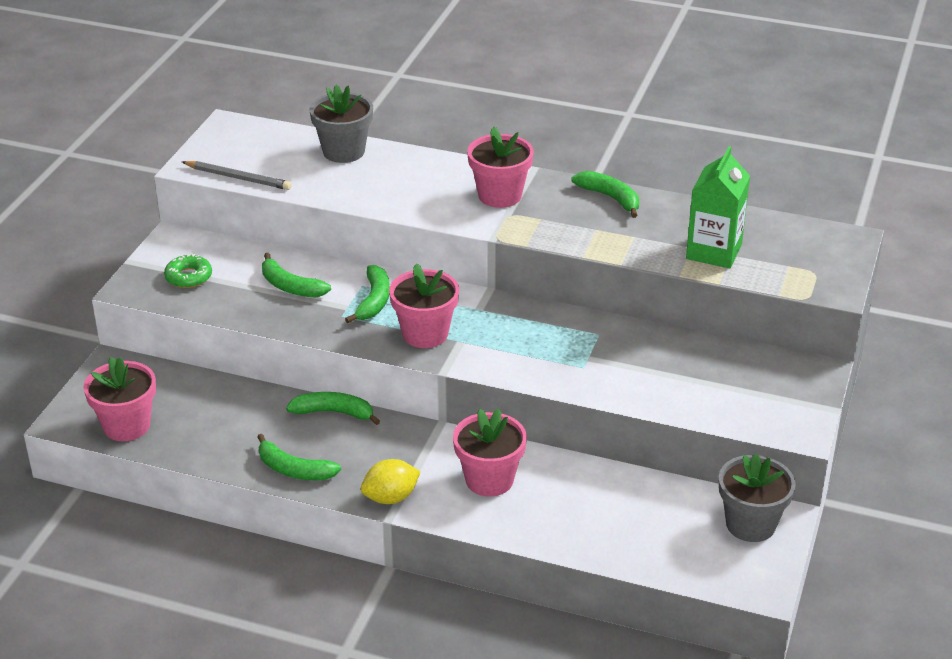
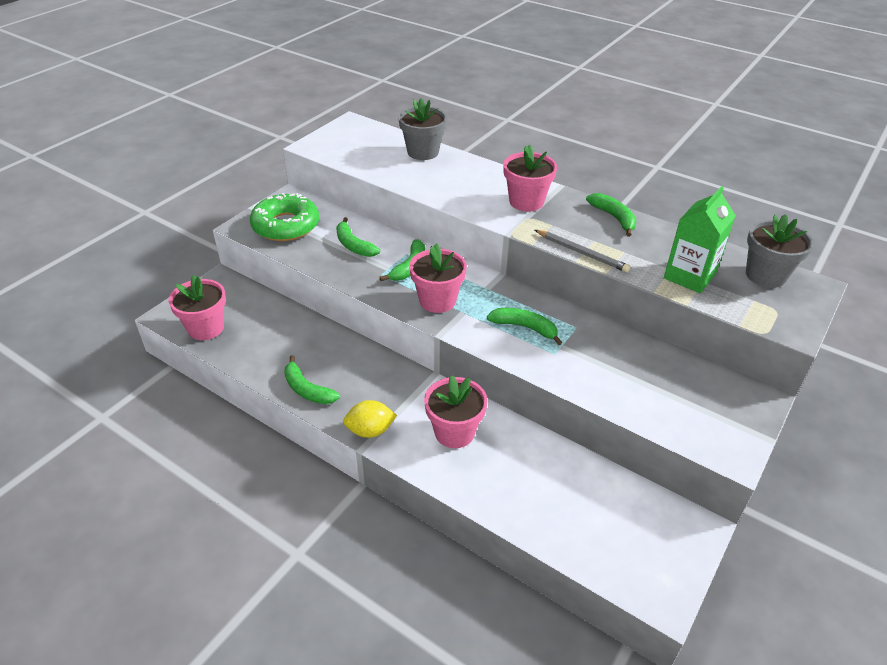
camera: 15 degrees right, 5 degrees up
(188, 277) = (286, 225): green donut -> green donut, size x1.93
(238, 178) = (339, 159): grey pencil -> grey pencil (581, 253)
(334, 412) = (357, 348): green banana -> green banana (525, 327)
(750, 524) = (668, 528): grey flower pot -> grey flower pot (765, 275)

